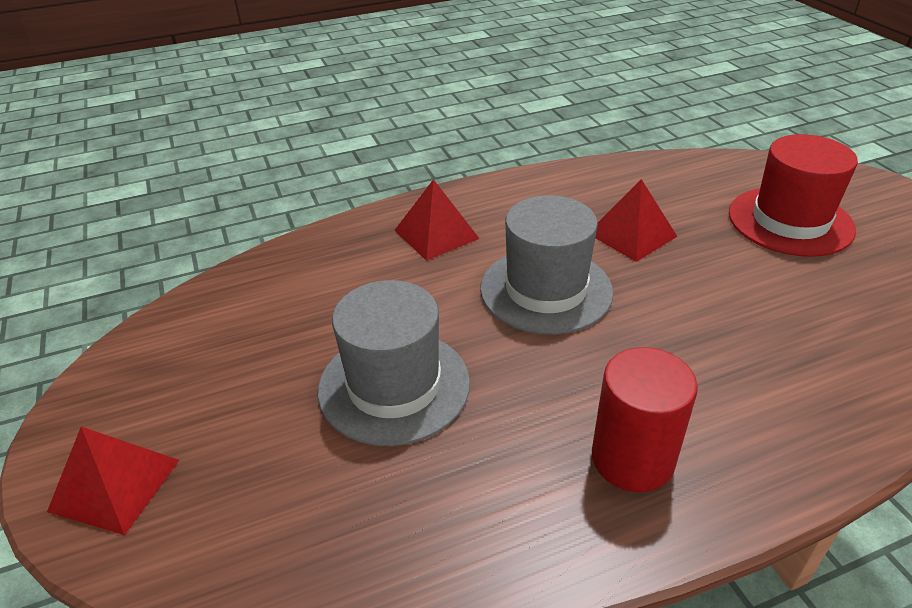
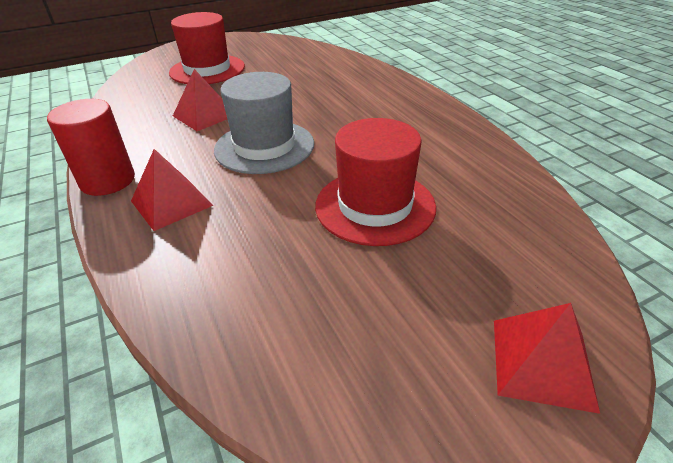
camera: 95 degrees left, 0 degrees up
(394, 386) = (375, 206): grey hat -> red hat
(632, 459) = (411, 120): red cylinder -> red cylinder (107, 181)

